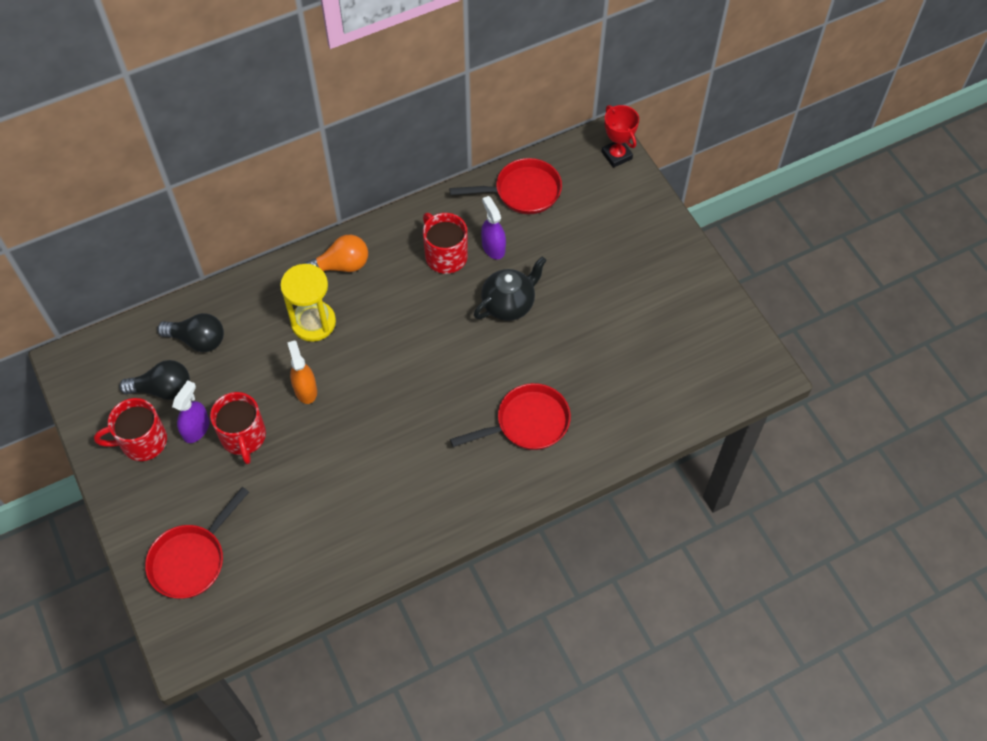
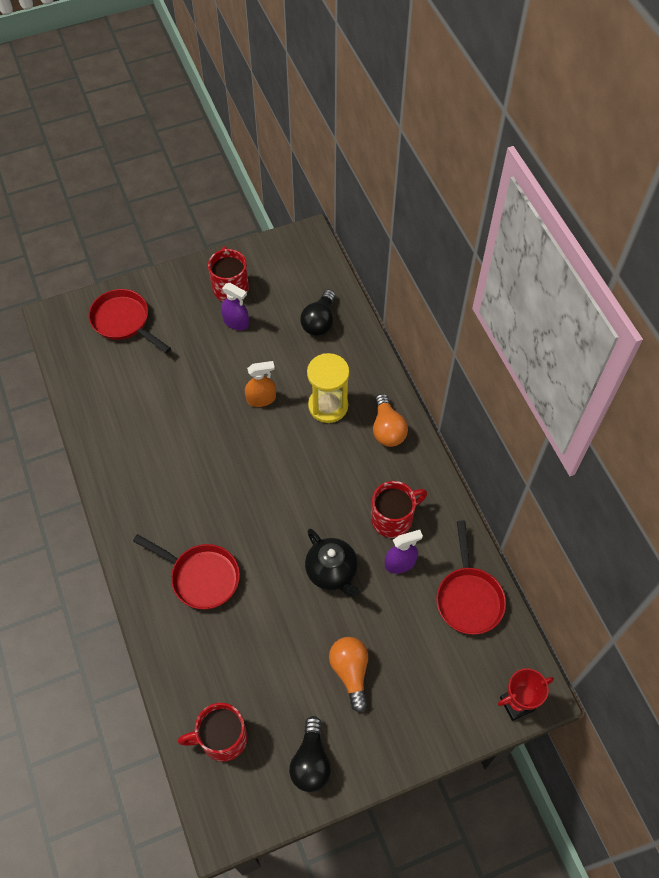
camera: 95 degrees right, 0 degrees up
(163, 389) = (276, 299): black light bulb -> black light bulb (311, 761)
(243, 437) = (223, 354): red mug -> red mug (222, 738)
(527, 423) = (201, 577): red pan -> red pan turned 45 degrees counterclockwise
(608, 282) = (350, 672): none -> orange light bulb

